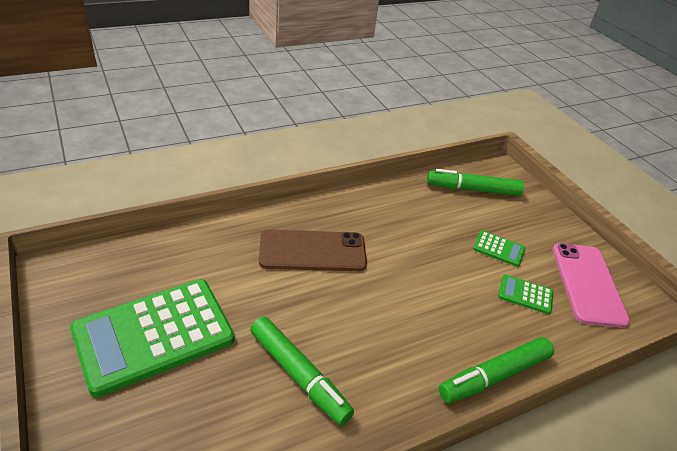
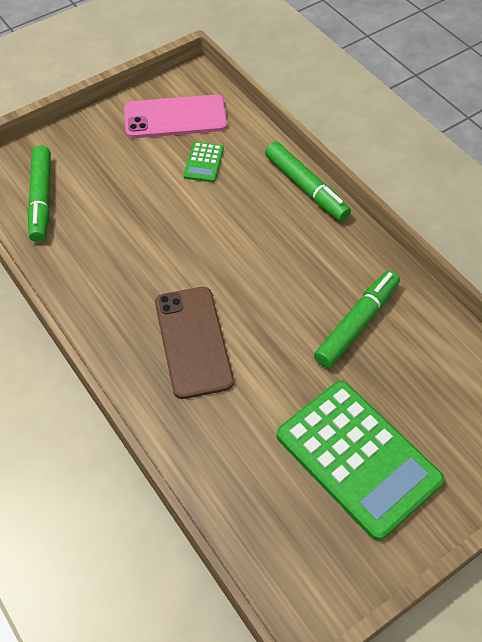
camera: 95 degrees left, 15 degrees up
(498, 249) = (143, 179): green calculator -> none

